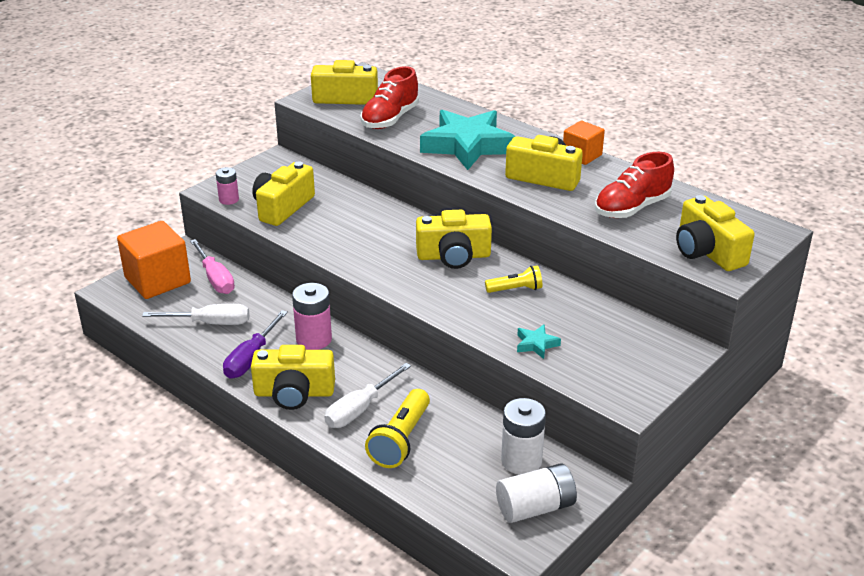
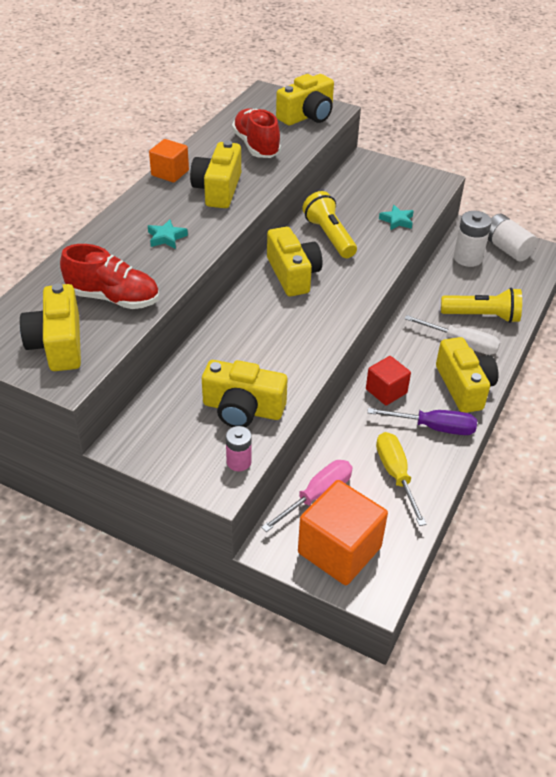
camera: 105 degrees left, 10 degrees up
(211, 323) = (395, 475): white screwdriver -> yellow screwdriver
(314, 339) = (386, 391): pink battery -> red cube
(467, 145) = (166, 237): turquoise star -> turquoise star, size x0.40
(515, 289) = (329, 236): yellow flashlight -> yellow flashlight, size x1.62
(632, 208) = (256, 146): red shoe -> red shoe turned 150 degrees counterclockwise

